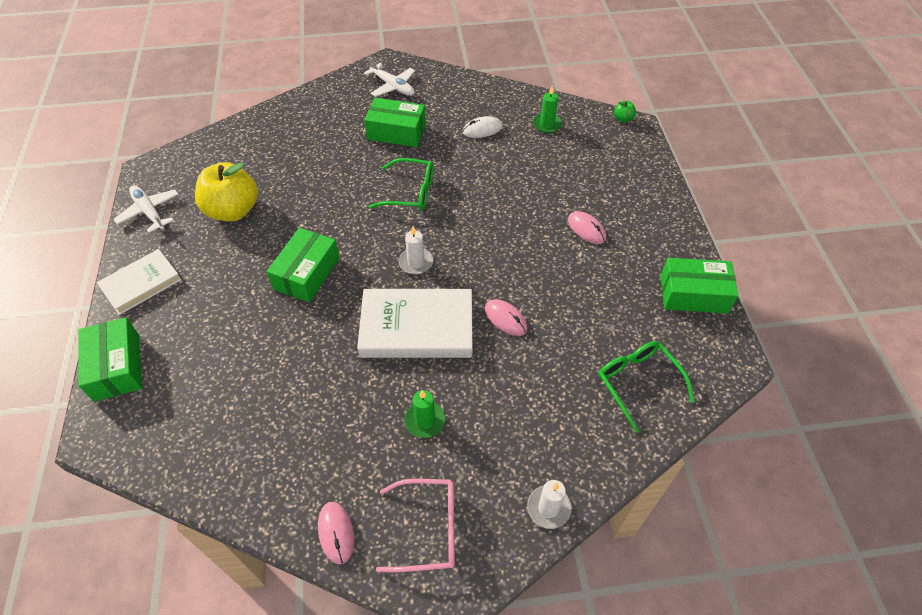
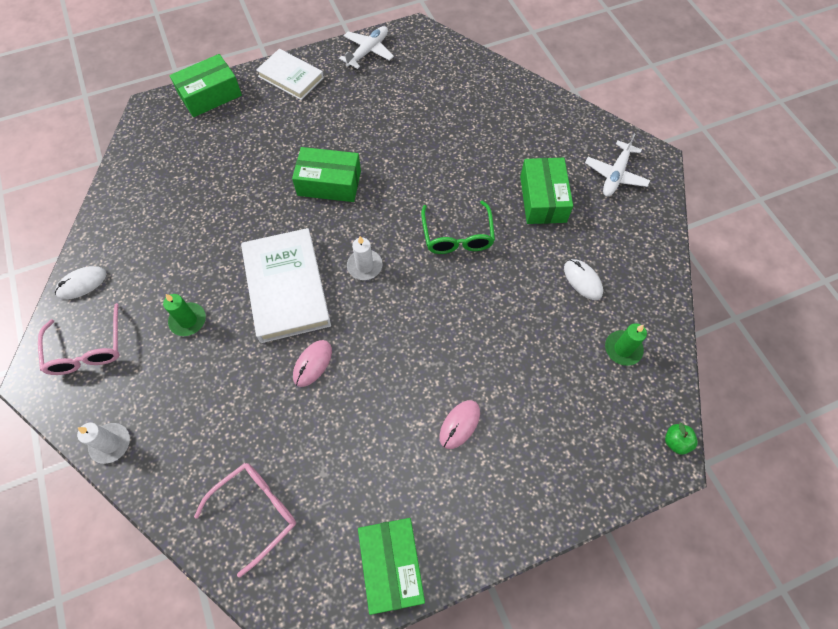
camera: 75 degrees right, 10 degrees up
(233, 210) = (387, 105): yellow apple -> none
(336, 533) = (82, 284): pink mouse -> white mouse
(638, 383) = (256, 512): green glasses -> pink glasses

